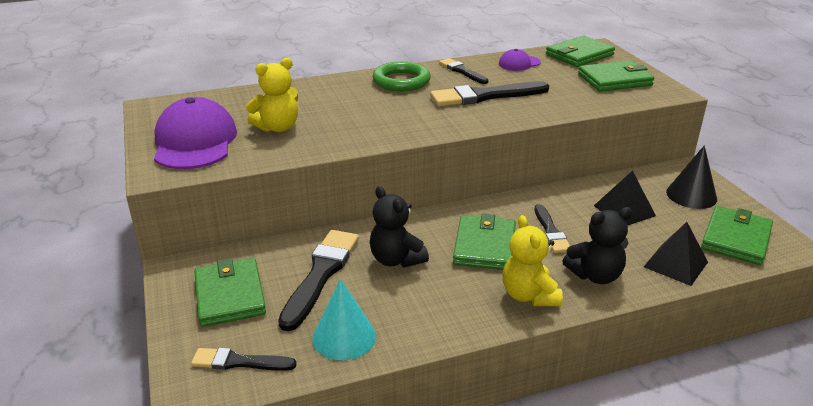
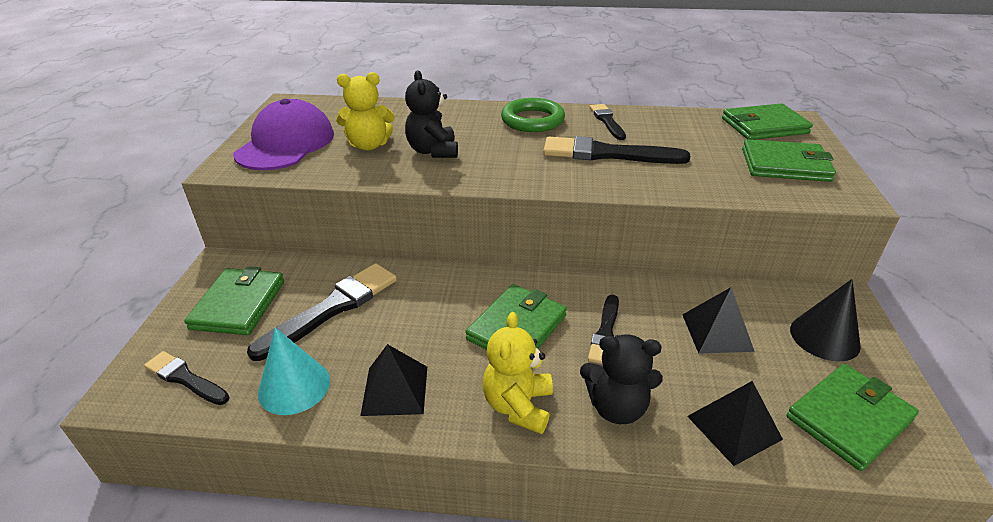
camera: 25 degrees right, 5 degrees up
(396, 259) = (414, 315): black teddy bear -> black teddy bear (433, 151)
(429, 314) = (395, 390): none -> black pyramid
(519, 63) = (680, 123): purple cap -> none

